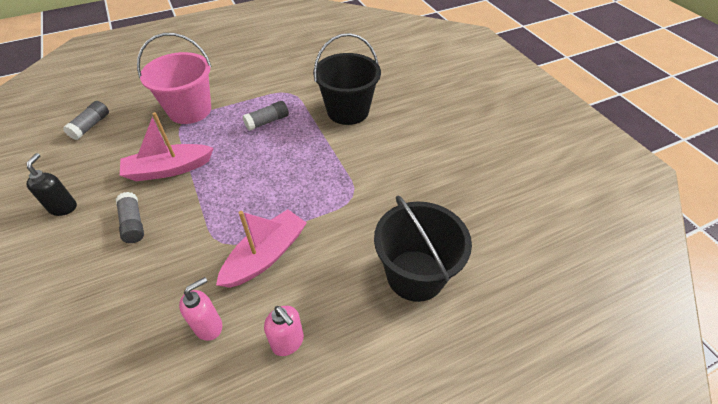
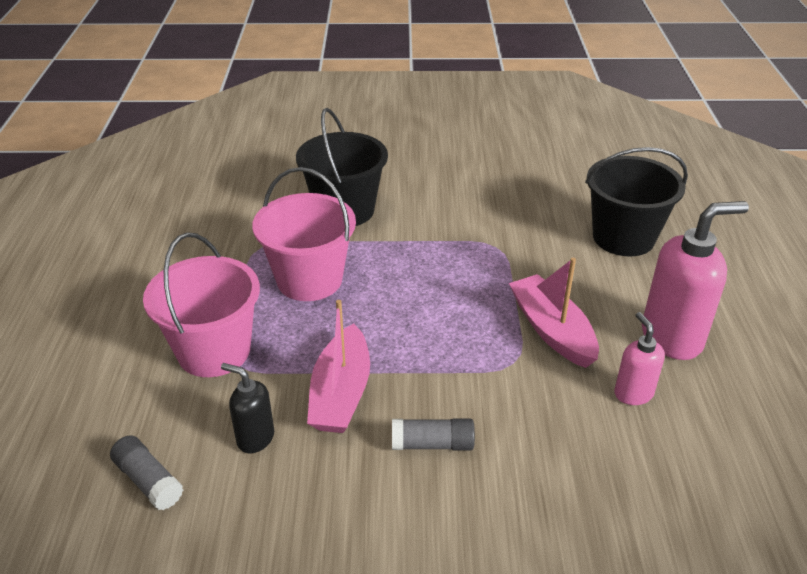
camera: 65 degrees left, 10 degrees down
(63, 207) = (348, 527): black soap dispenser -> black soap dispenser (255, 438)
(267, 121) = (309, 280): grey glue stick -> pink bucket
(288, 342) = (672, 338): pink soap dispenser -> pink soap dispenser, size x1.85

